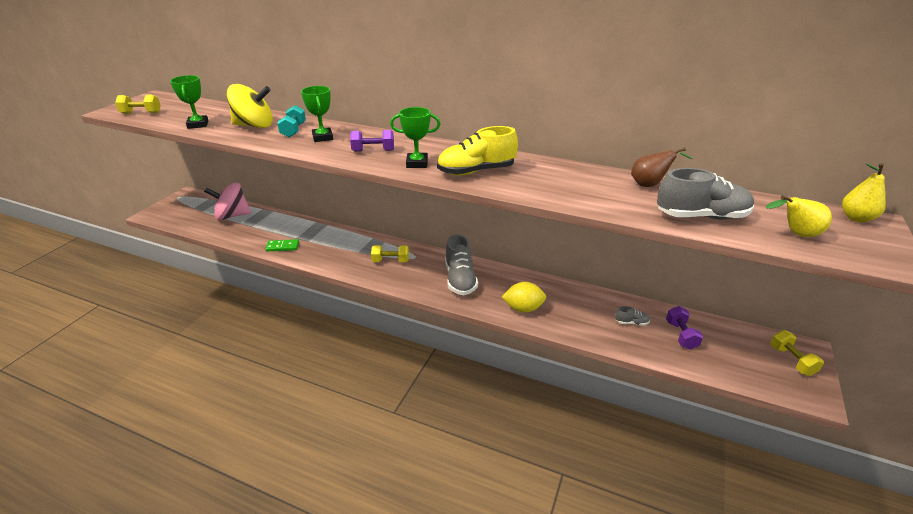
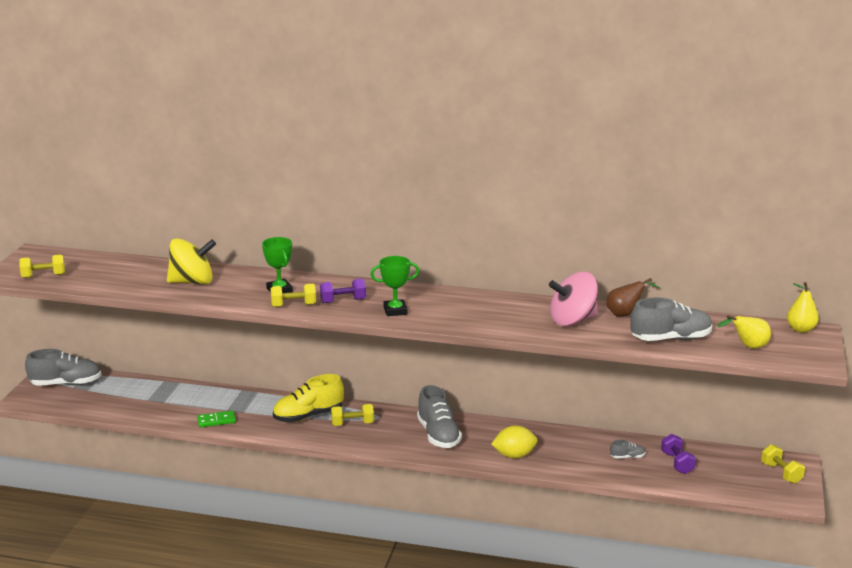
camera: 10 degrees left, 10 degrees down
(190, 204) = (66, 384): none -> grey shoe
(198, 124) = (126, 285): green trophy -> none
(232, 216) = (130, 392): pink spinning top -> pink spinning top (572, 320)
(293, 130) = (241, 284): turquoise dumbbell -> none
(326, 151) = (293, 305): none -> yellow dumbbell
(476, 171) = (457, 314): yellow shoe -> yellow shoe (308, 416)

